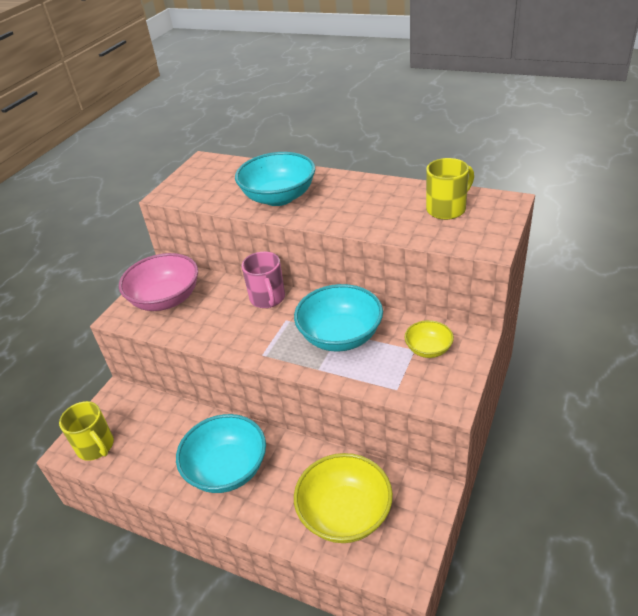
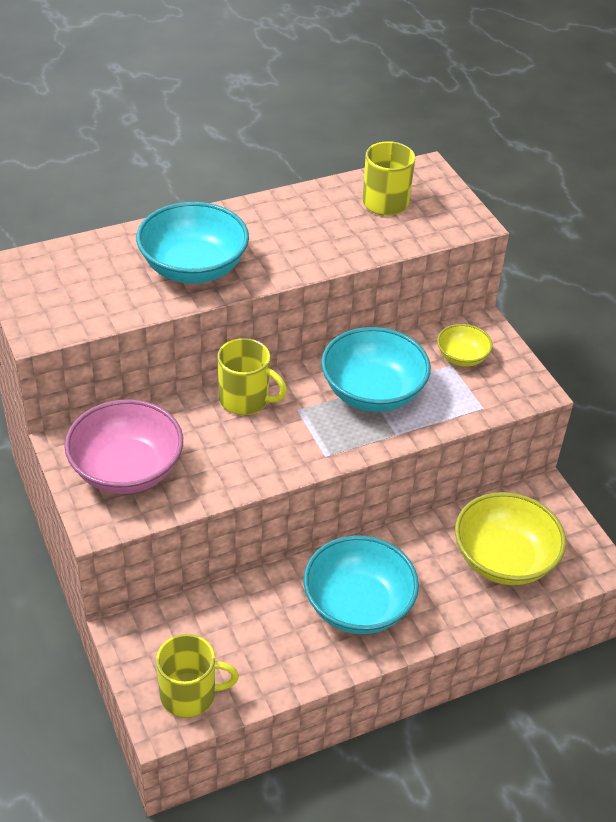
camera: 55 degrees left, 5 degrees up
(267, 298) = (245, 400): pink mug -> yellow mug

